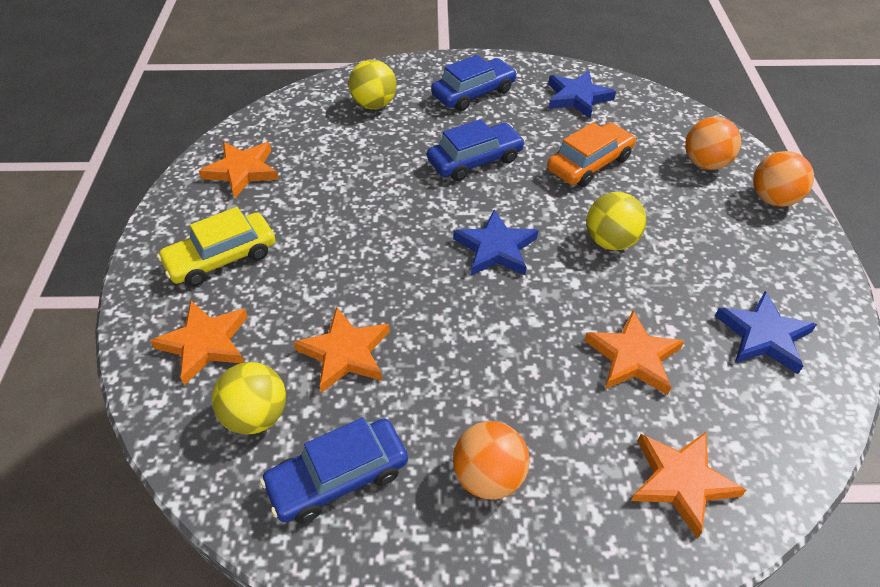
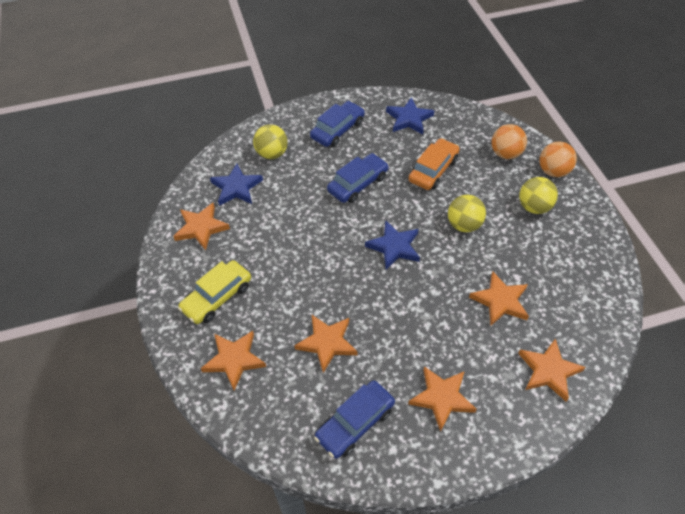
camera: 15 degrees left, 5 degrees up
(256, 416) = (289, 398): yellow ball -> yellow ball (533, 207)
(488, 476) = (442, 398): orange ball -> orange star
(763, 336) = (570, 268): blue star -> blue star (236, 188)

